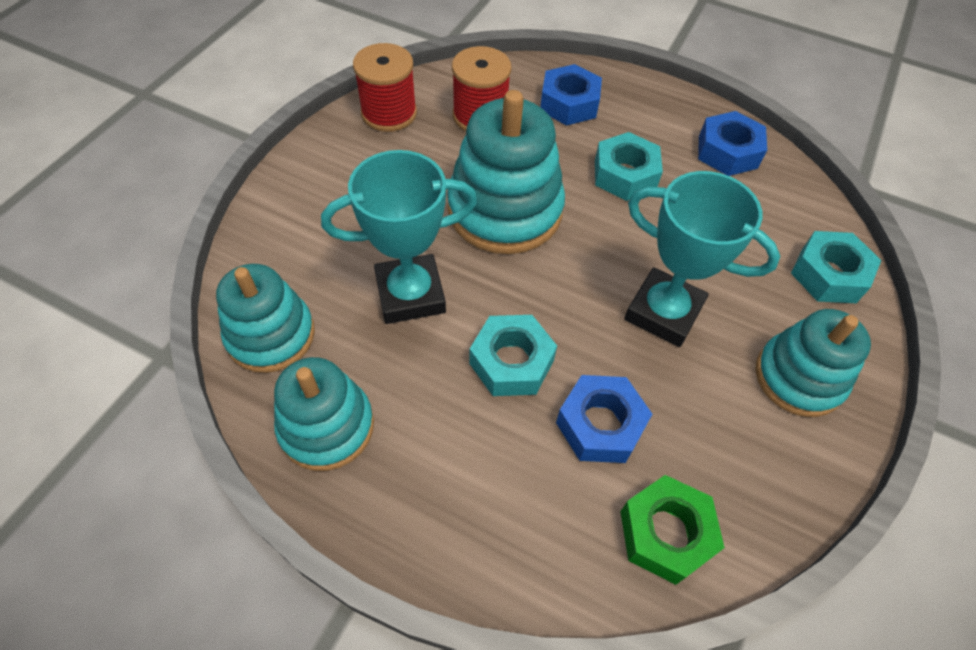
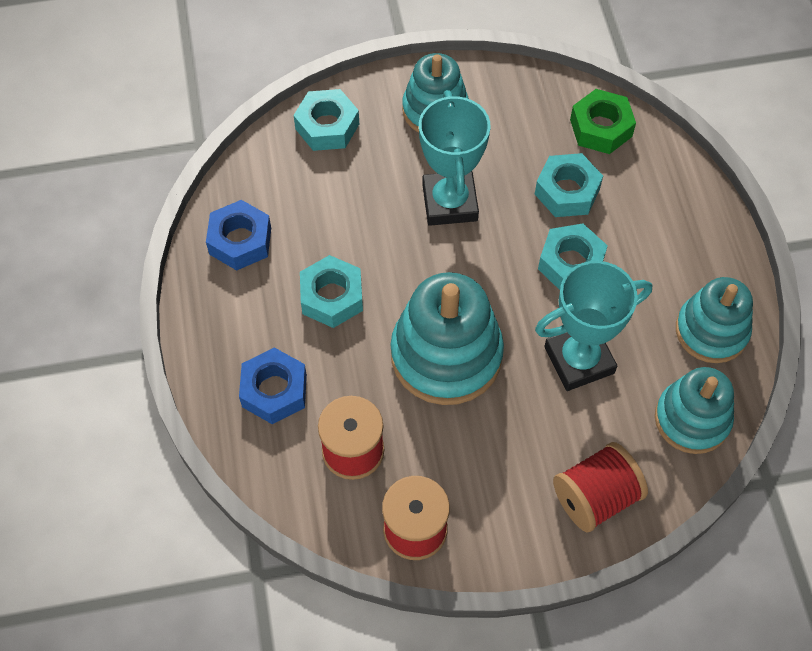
camera: 125 degrees left, 5 degrees up
(292, 220) = (595, 497): none -> red spool
(410, 294) = (579, 360): turquoise trophy -> turquoise trophy turned 60 degrees counterclockwise
(600, 425) = (567, 191): blue nut -> turquoise nut

